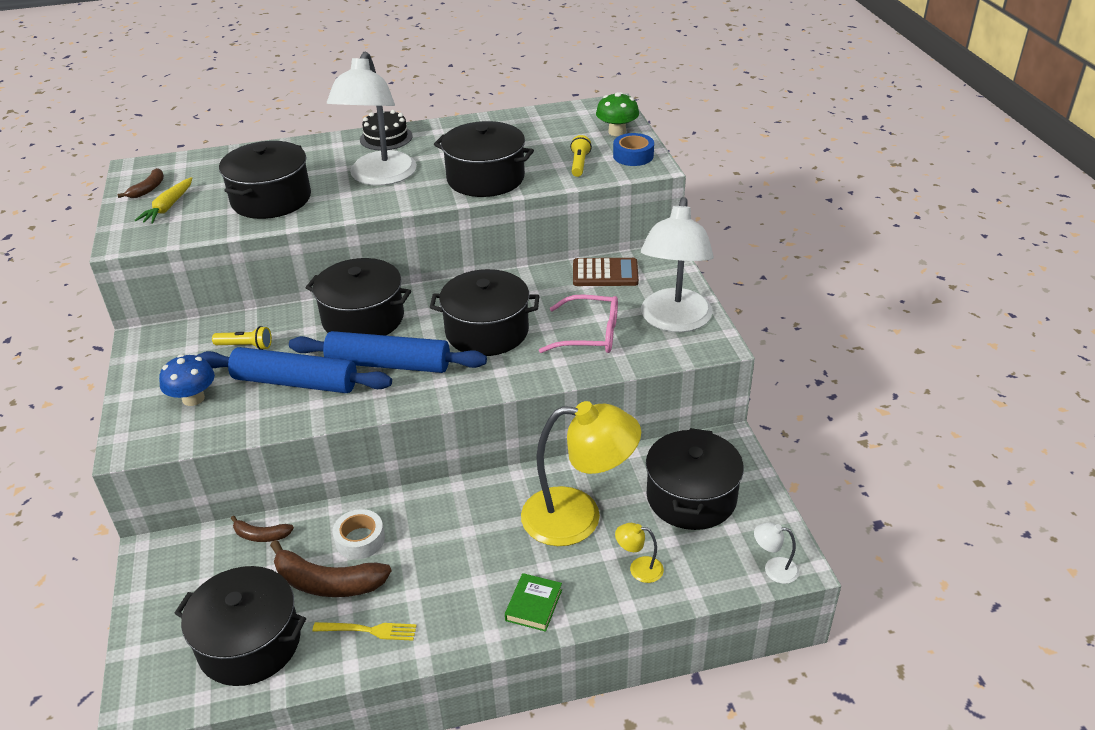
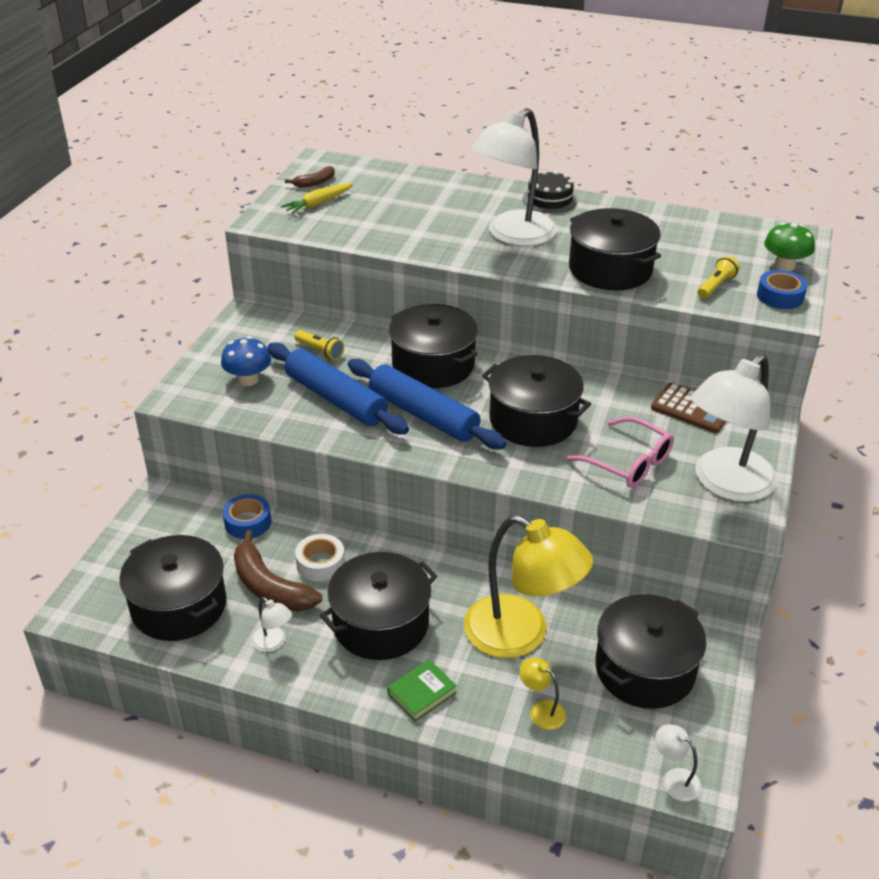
camera: 30 degrees right, 0 degrees up
(261, 535) = (248, 522): brown banana -> blue tape
(271, 199) = (405, 225): black pot -> black pot (380, 624)
(369, 630) = (273, 643): yellow fork -> white lamp

